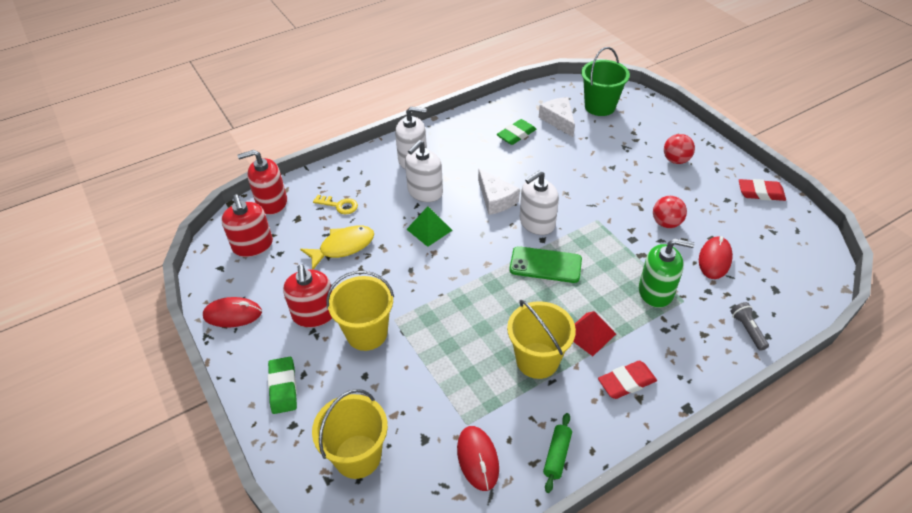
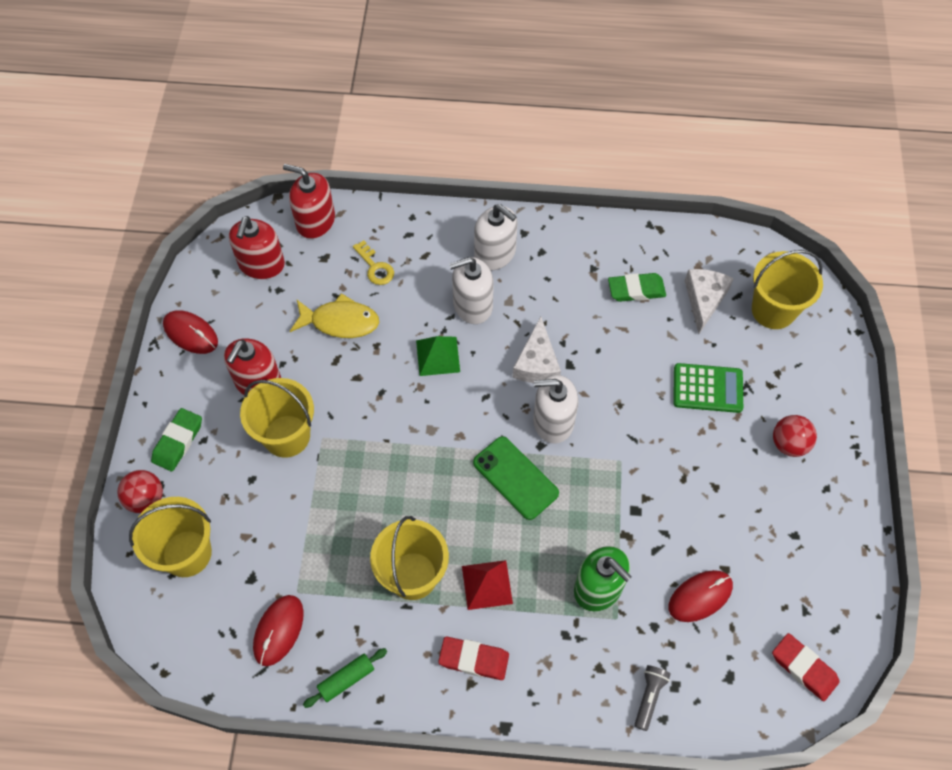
camera: 35 degrees right, 15 degrees up
(600, 106) = (773, 310): green bucket -> yellow bucket
(605, 159) = (707, 388): none -> green calculator
(666, 223) = (692, 516): red ball -> red ball (146, 499)
(760, 193) = (845, 554): red eraser -> red eraser (804, 668)

